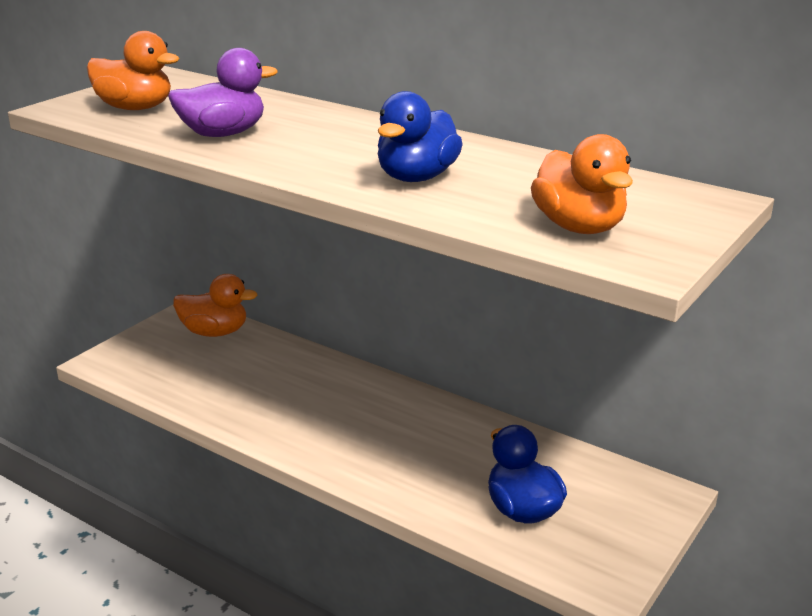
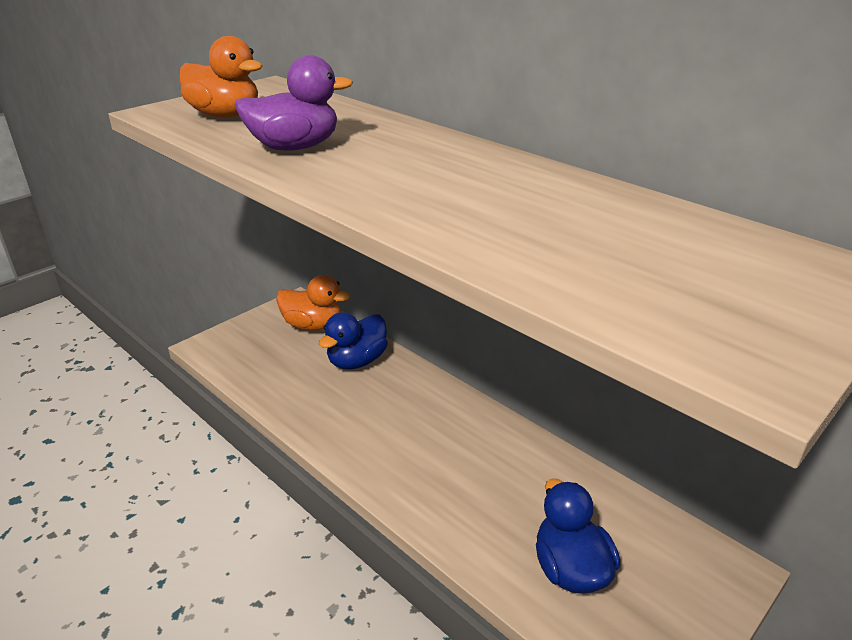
camera: 10 degrees right, 5 degrees up
(416, 177) = (480, 213): blue duck -> blue duck (357, 361)
(579, 227) = (666, 299): orange duck -> none

